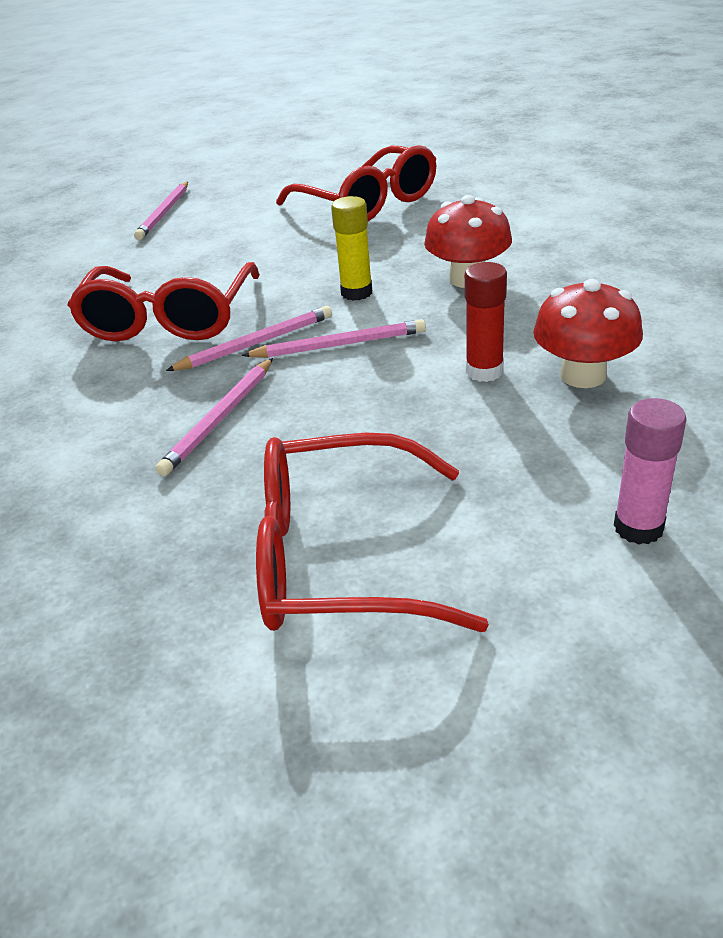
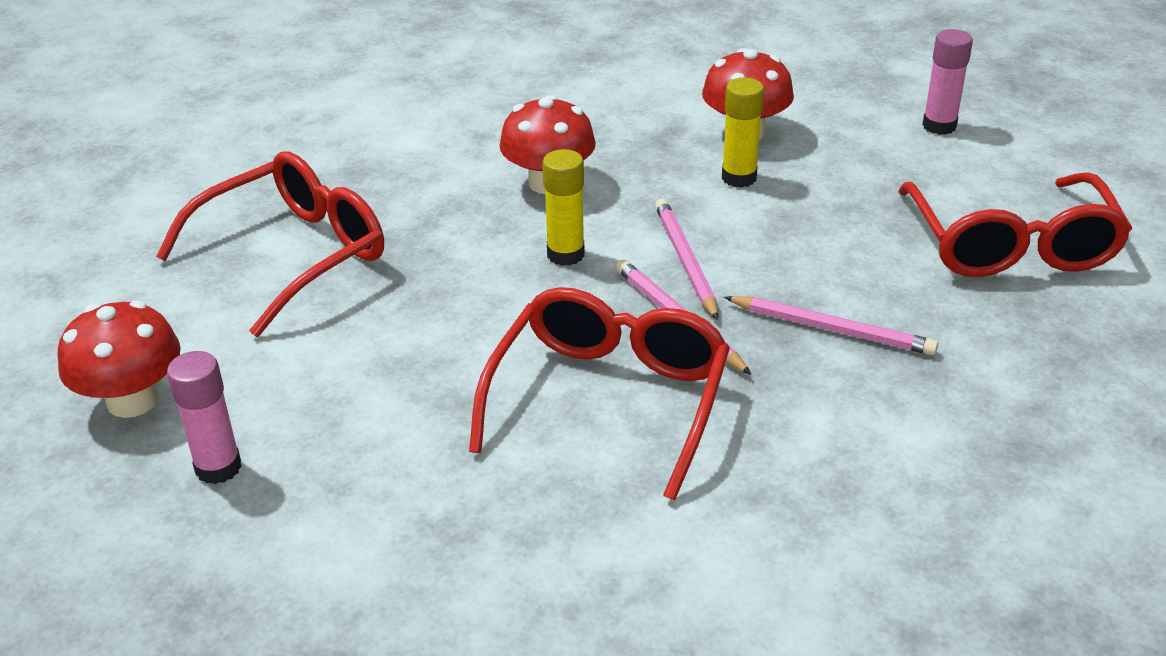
camera: 95 degrees left, 0 degrees up
(164, 213) = (218, 468): pink pencil -> pink glue stick
(169, 319) = (608, 401): red glasses -> red glasses turned 75 degrees counterclockwise
(231, 185) = (132, 400): none -> red mushroom
(484, 371) = (739, 178): red glue stick -> yellow glue stick

